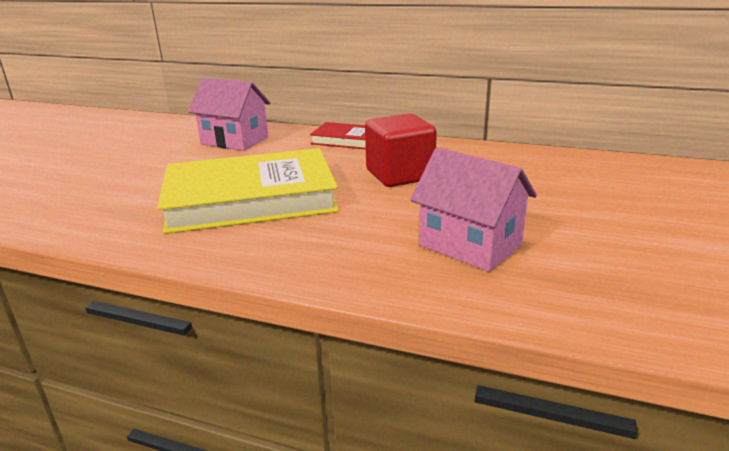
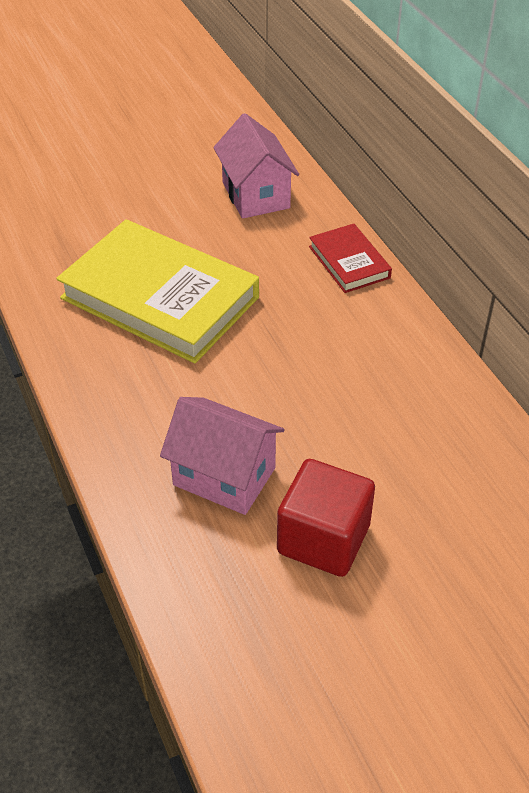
camera: 45 degrees right, 20 degrees up
(399, 175) = (310, 352): red cube -> red cube (323, 539)
(470, 245) = (224, 476): pink house -> pink house turned 60 degrees counterclockwise

